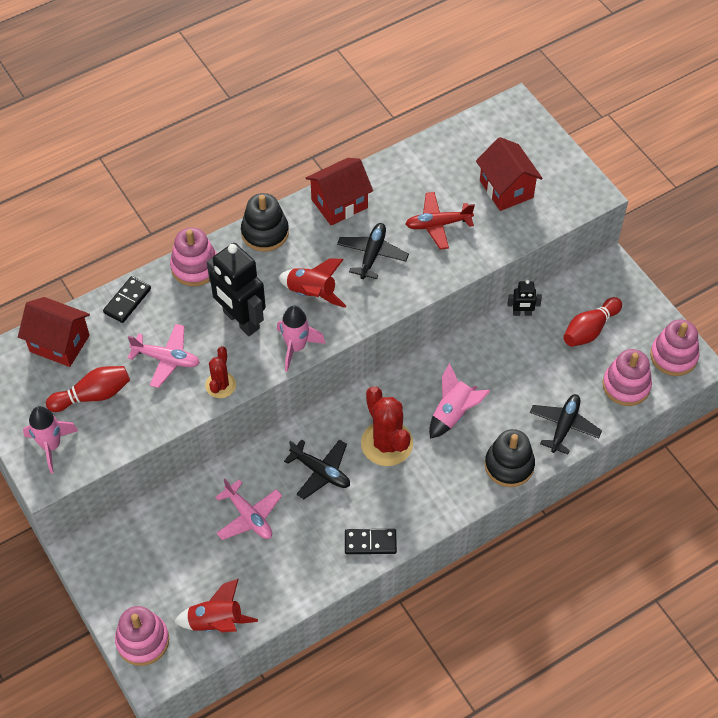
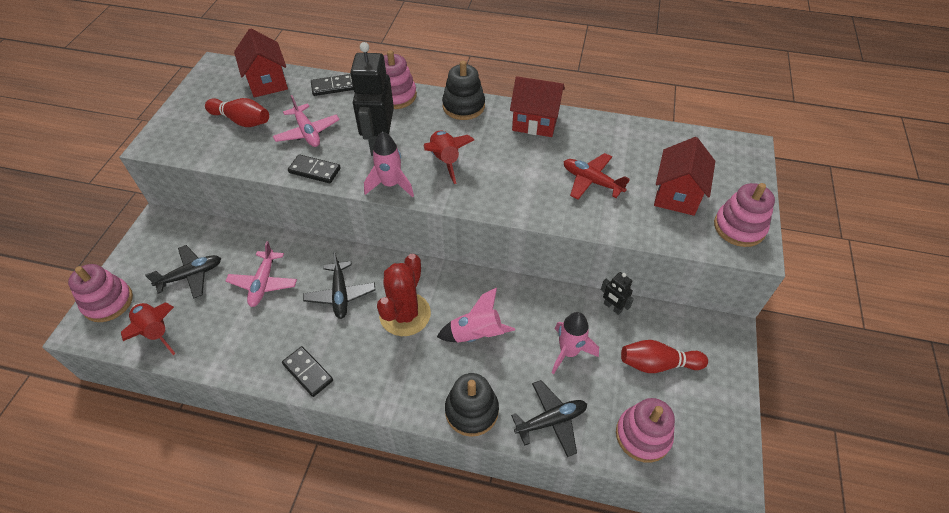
camera: 45 degrees right, 5 degrees down
(51, 446) = (182, 130): pink rocket -> pink rocket (568, 352)
(220, 385) = (315, 170): red cactus -> black domino
(372, 255) = (518, 167): black plane -> black plane (191, 275)
(673, 356) = (716, 449): pink stacking toy -> pink stacking toy (739, 227)

